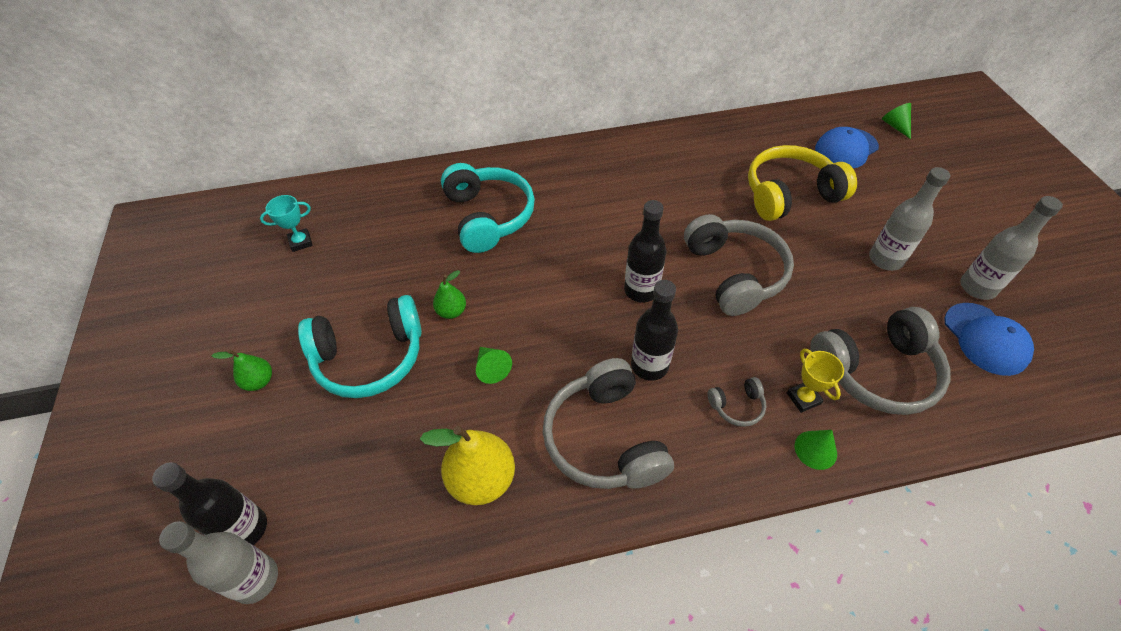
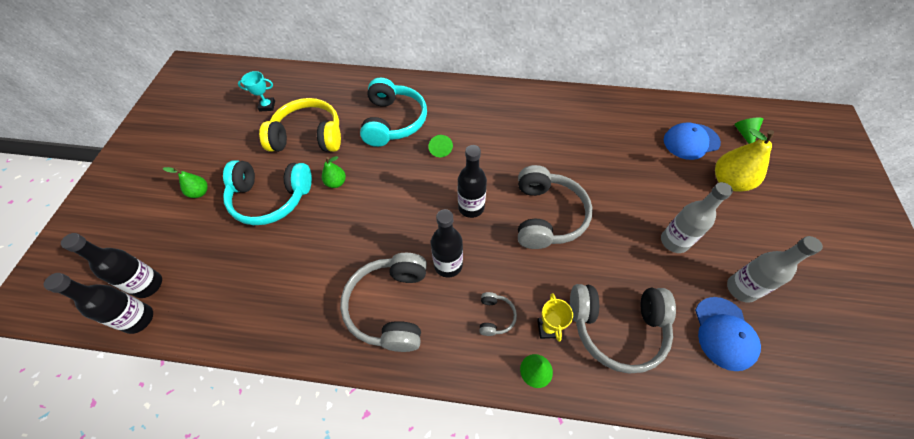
camera: 20 degrees right, 5 degrees up
(255, 579) = (139, 319): grey bottle -> black bottle
(482, 479) = (298, 305): yellow pear -> yellow pear (729, 182)
(492, 368) = (342, 231): green cone -> green cone (440, 148)
(737, 406) = (495, 316): grey headphones -> grey headphones turned 90 degrees counterclockwise
(789, 194) = (623, 166): yellow headphones -> yellow headphones (308, 136)

